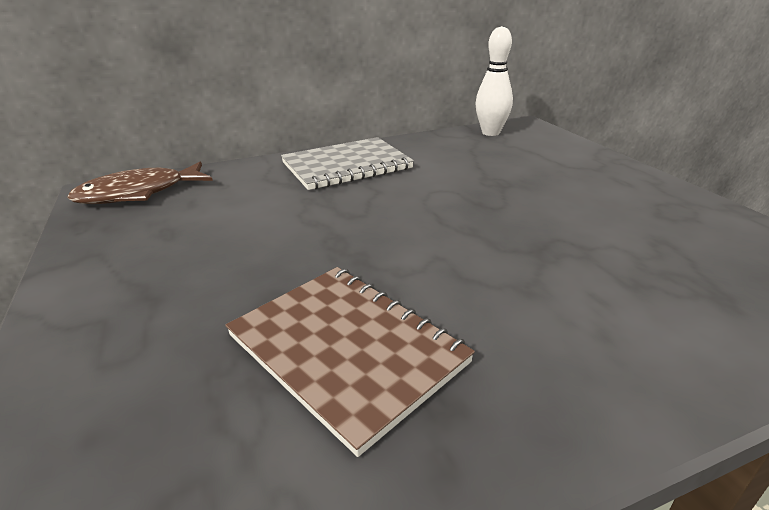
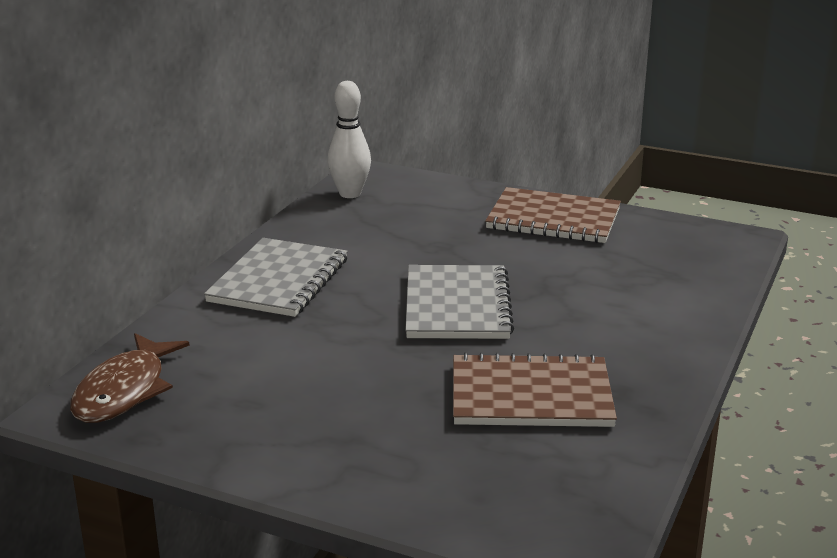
camera: 45 degrees left, 5 degrees down
(432, 230) = (457, 306): none -> grey notebook
(640, 196) = (553, 219): none -> brown notebook

